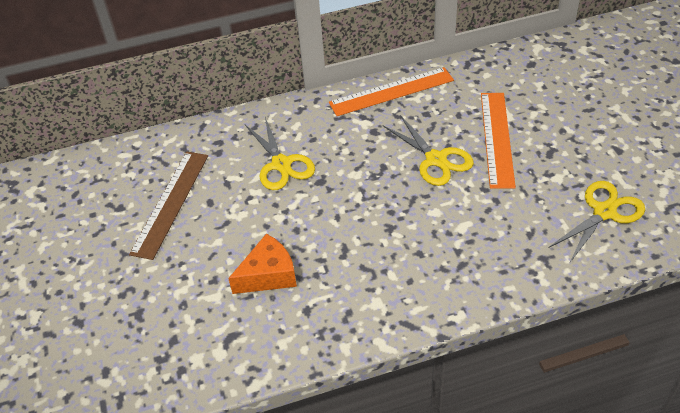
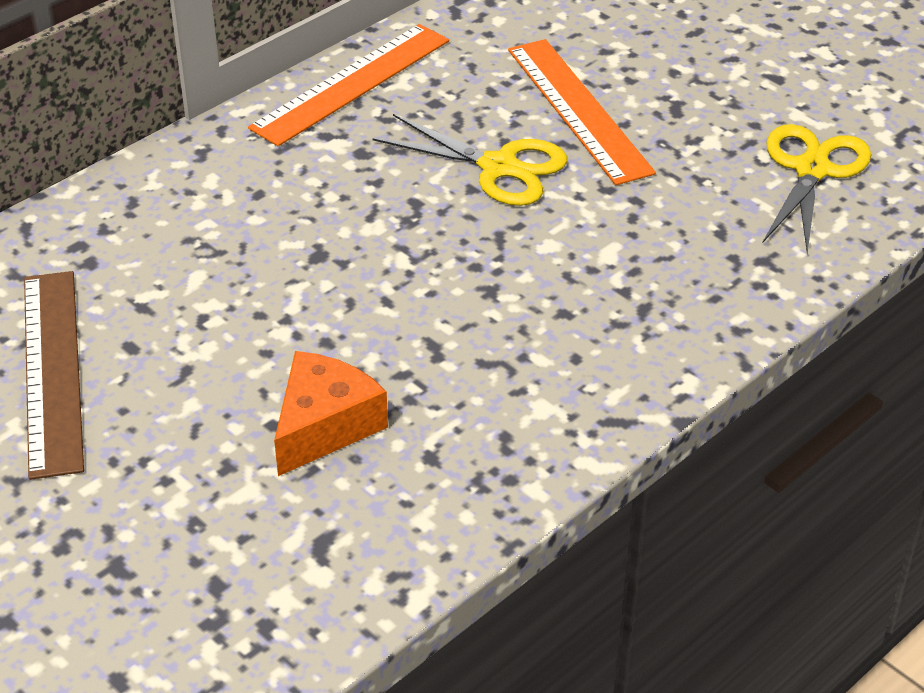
camera: 30 degrees left, 5 degrees down
(281, 164) = (227, 248): yellow scissors -> none

